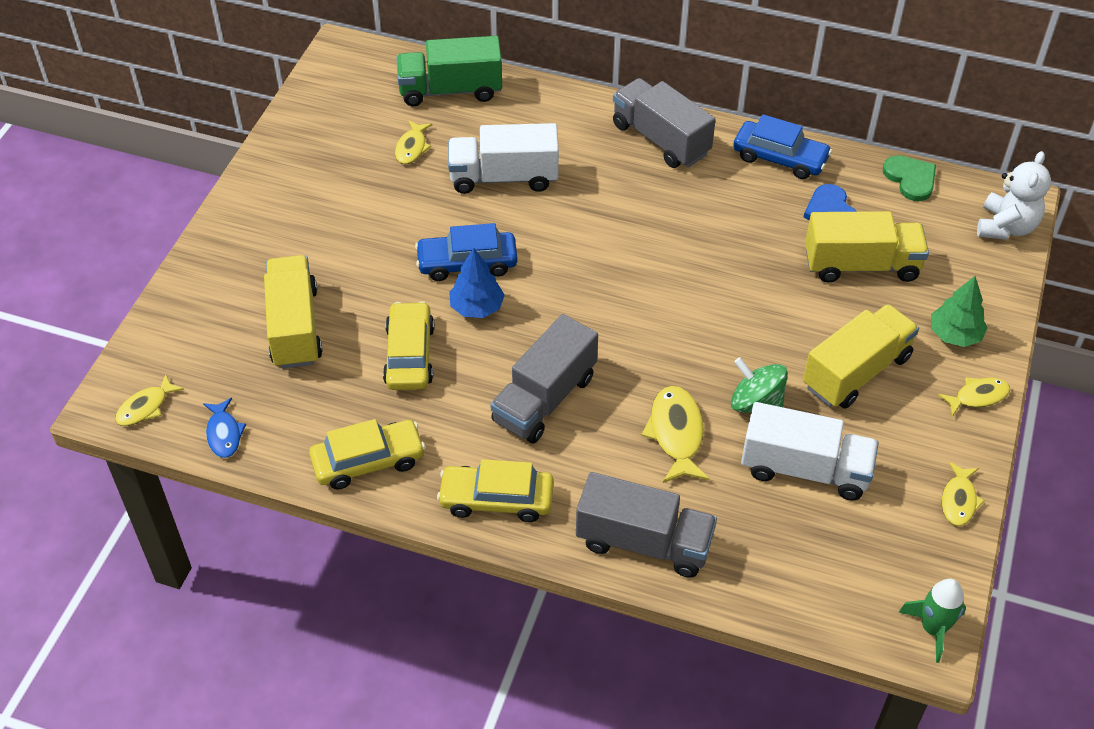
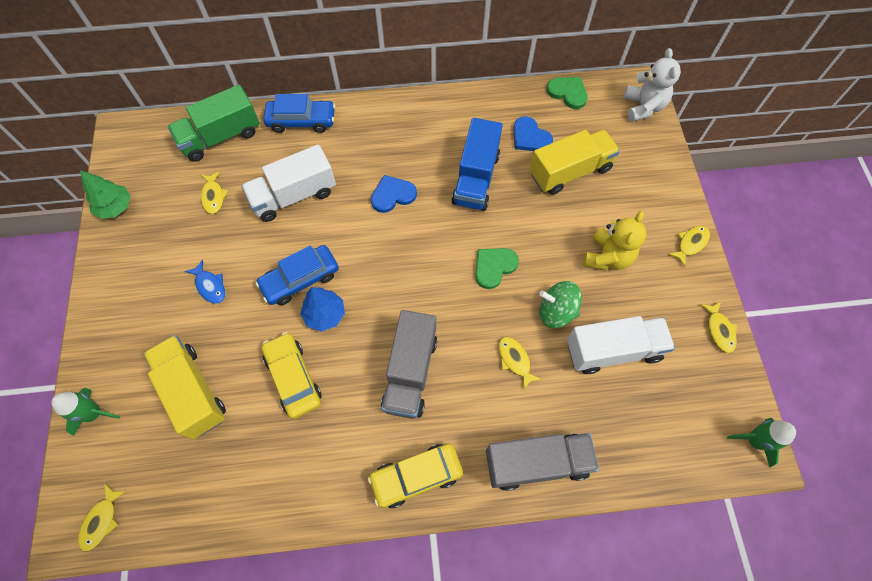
camera: 25 degrees left, 15 degrees up
(184, 309) = (94, 414): none -> green rocket
(224, 434) = (178, 516): blue fish -> blue fish (210, 286)
(368, 461) = (305, 488): yellow car -> none
(621, 216) = (392, 195): none -> blue heart
(660, 139) = (390, 123): grey truck -> none
(676, 433) = (515, 360): yellow fish -> yellow fish, size x0.64
(704, 331) = (494, 267): none -> green heart
(734, 232) = (476, 178): none -> blue truck
(780, 158) = (477, 108): blue car -> blue car (301, 121)
(856, 372) = (607, 257): yellow truck -> yellow teddy bear
(955, 335) = (653, 202): green tree -> green tree (115, 207)

